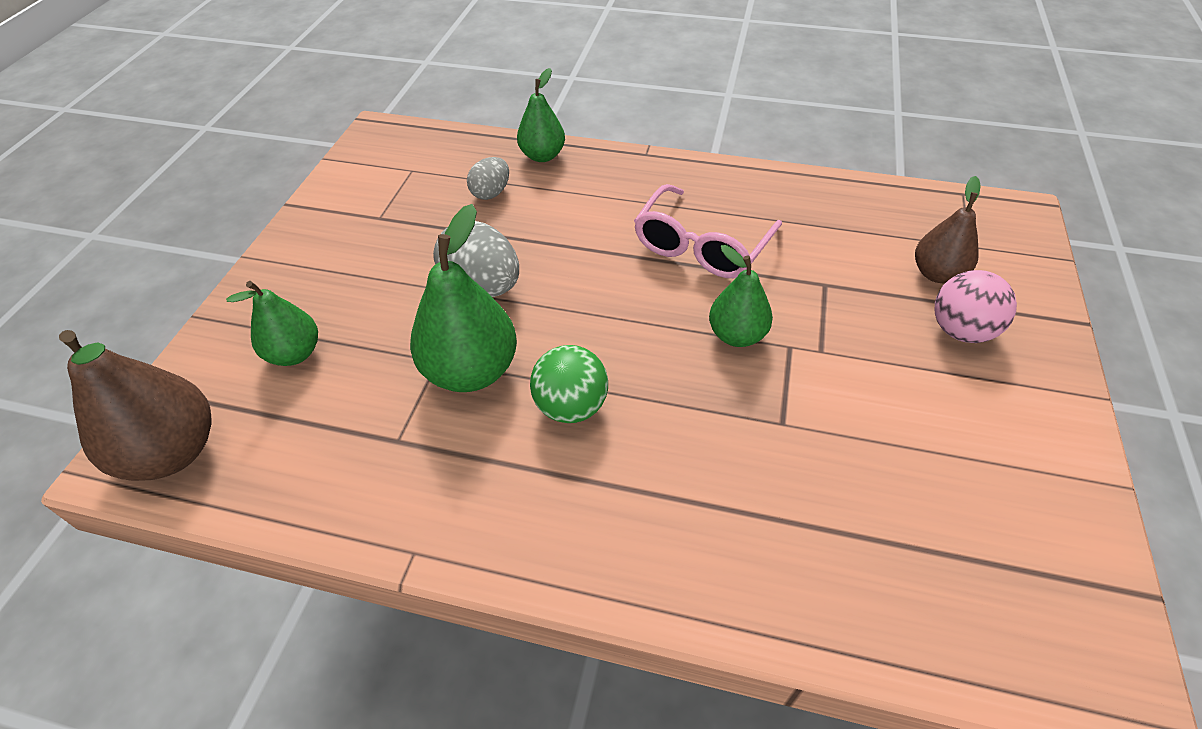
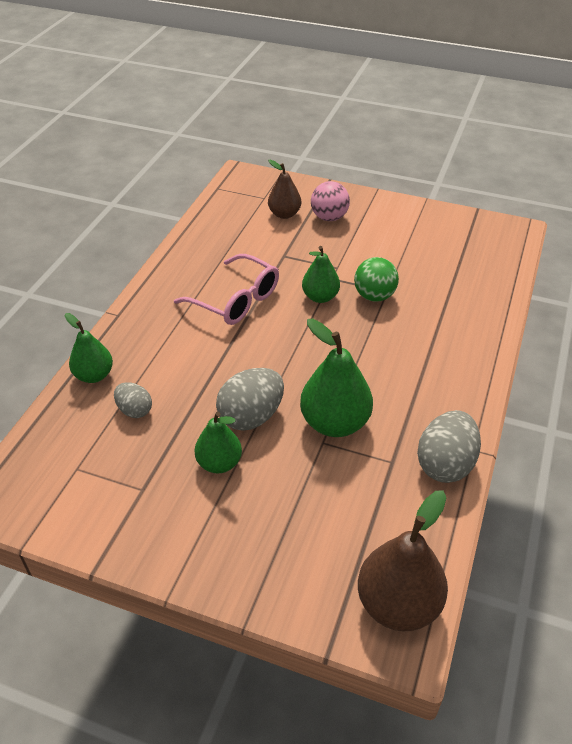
camera: 85 degrees left, 5 degrees down
(295, 353) = (304, 534): green pear -> green pear (219, 463)
(387, 509) = (445, 464): none -> grey egg
(571, 406) = (369, 374): green ball -> green ball (374, 296)

